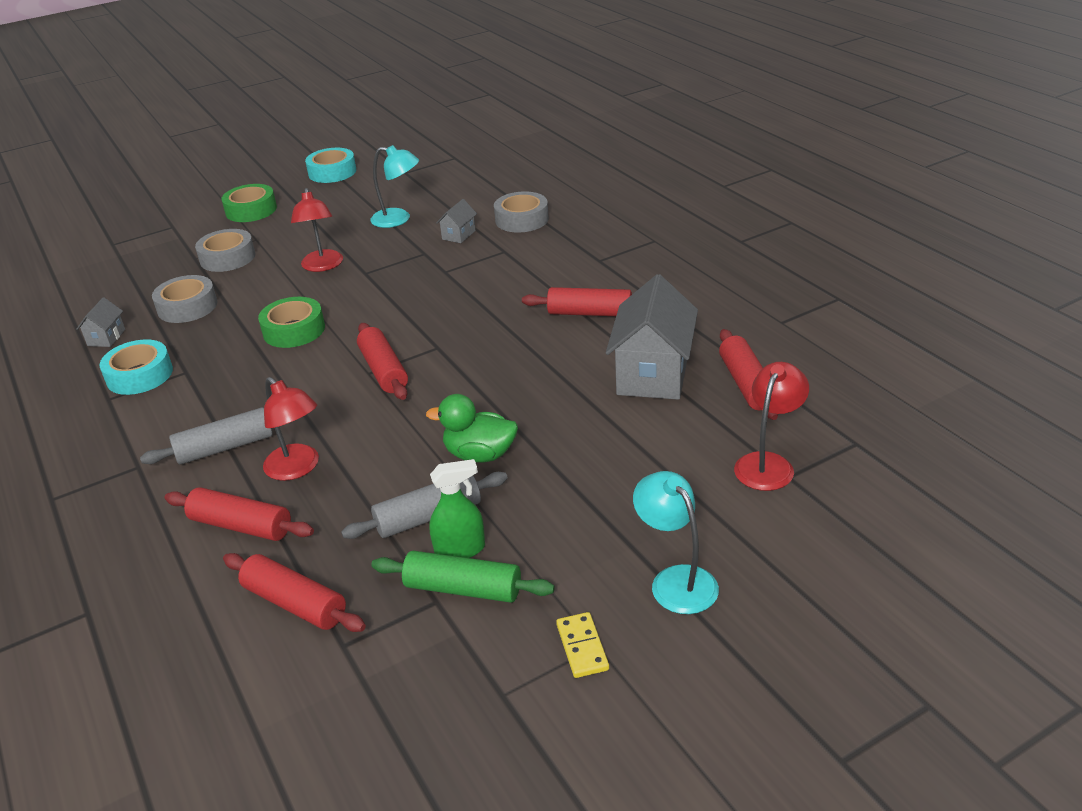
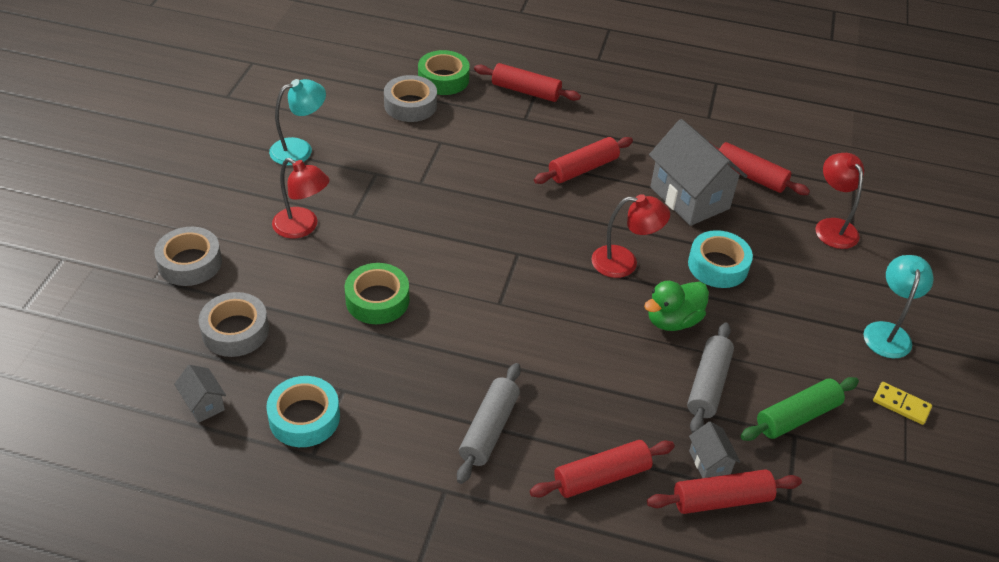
camera: 50 degrees left, 10 degrees up
(251, 210) = (126, 201): green tape -> green tape (443, 79)
(298, 468) = (570, 409): red lamp -> red lamp (624, 262)
(332, 172) = (147, 124): turquoise tape -> turquoise tape (718, 265)
(383, 371) = (508, 295): red rolling pin -> red rolling pin (526, 91)
(458, 235) = (379, 142): grey house -> grey house (709, 462)
(460, 550) = (759, 393): green spray bottle -> none
(676, 580) = (887, 332): turquoise lamp -> turquoise lamp turned 90 degrees clockwise

